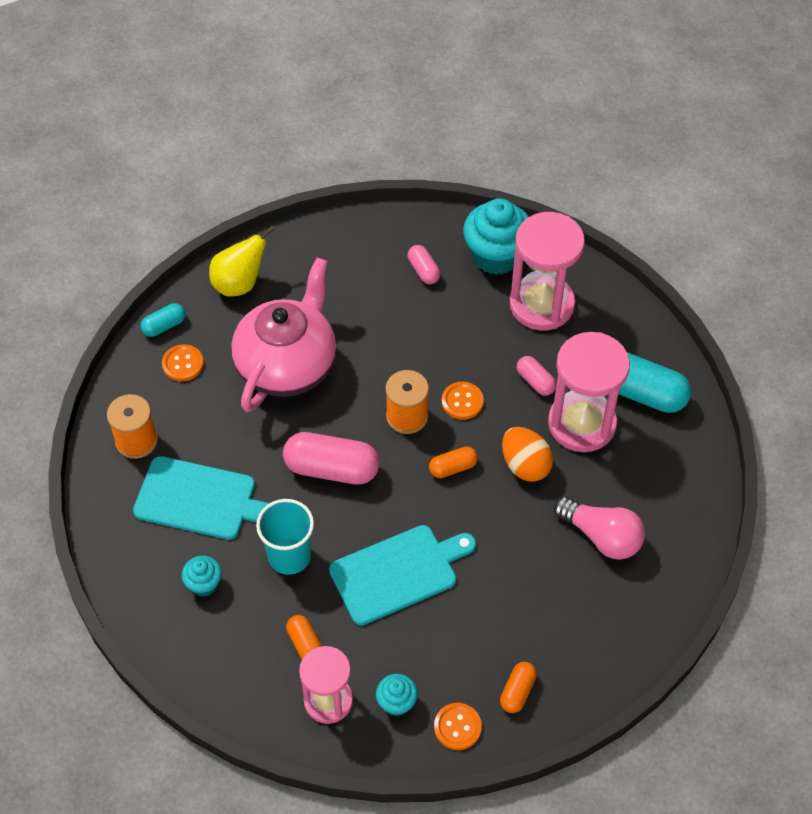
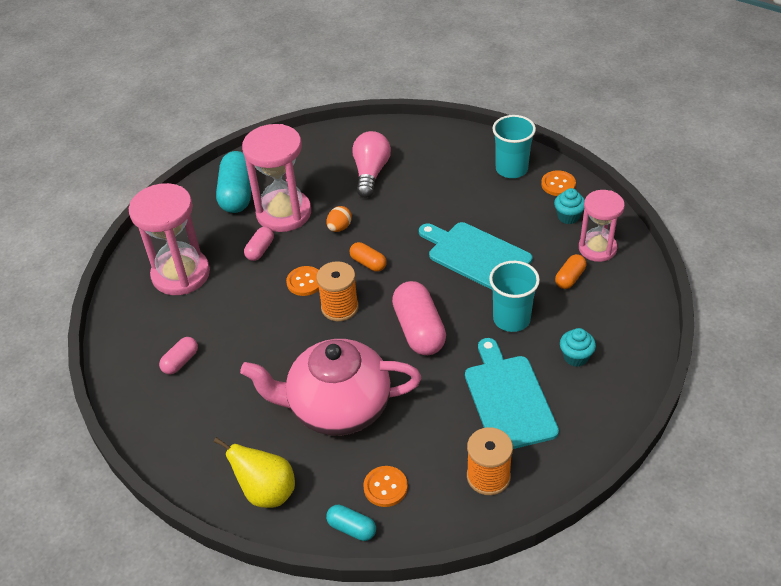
camera: 115 degrees left, 10 degrees down
(496, 256) = (140, 321): turquoise cupcake -> none
(517, 691) = (511, 169): orange capsule -> turquoise cup
(525, 465) = (339, 227): orange egg -> orange egg, size x0.64

